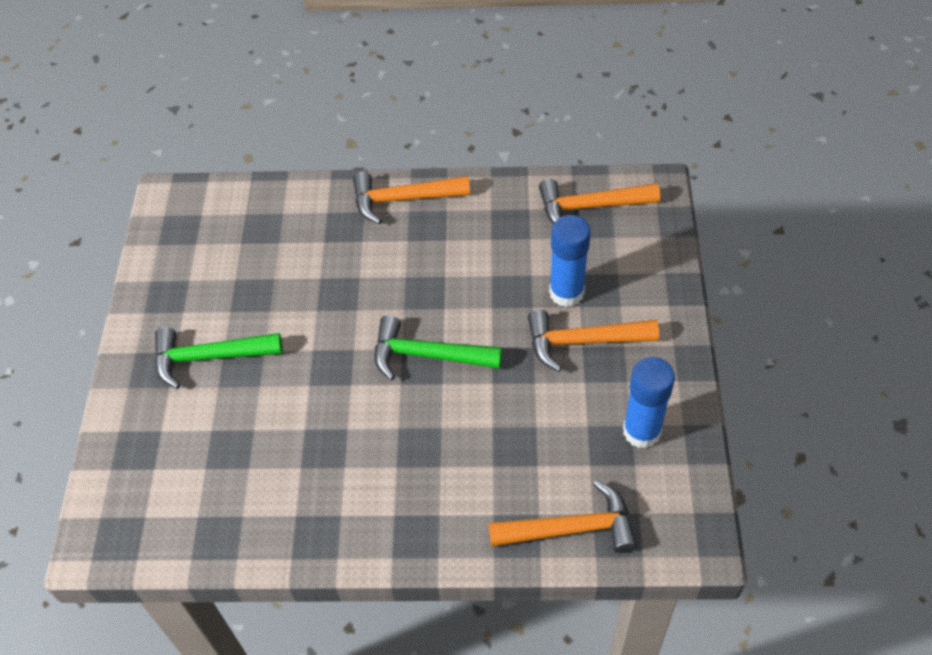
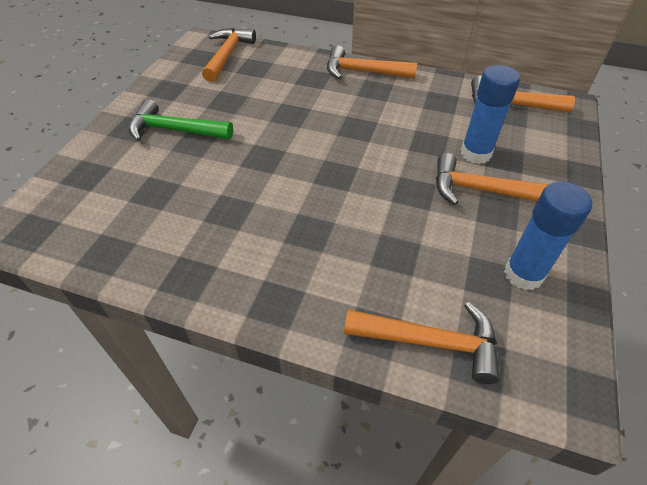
camera: 15 degrees right, 5 degrees down
(217, 216) = (227, 55): none -> orange hammer
(427, 355) = (343, 168): green hammer -> none

